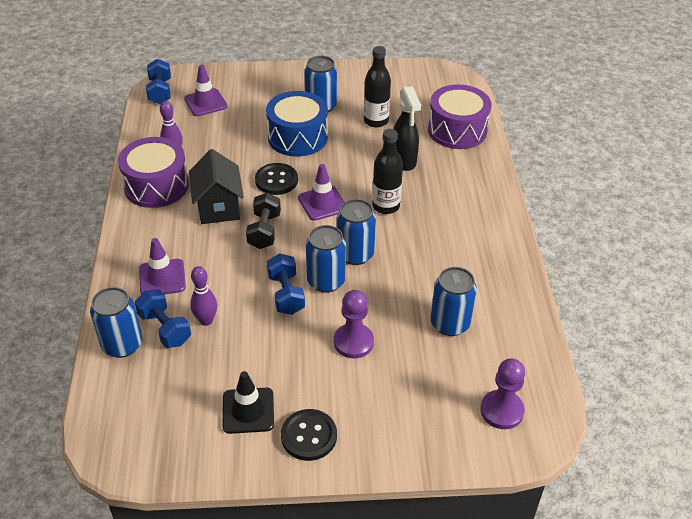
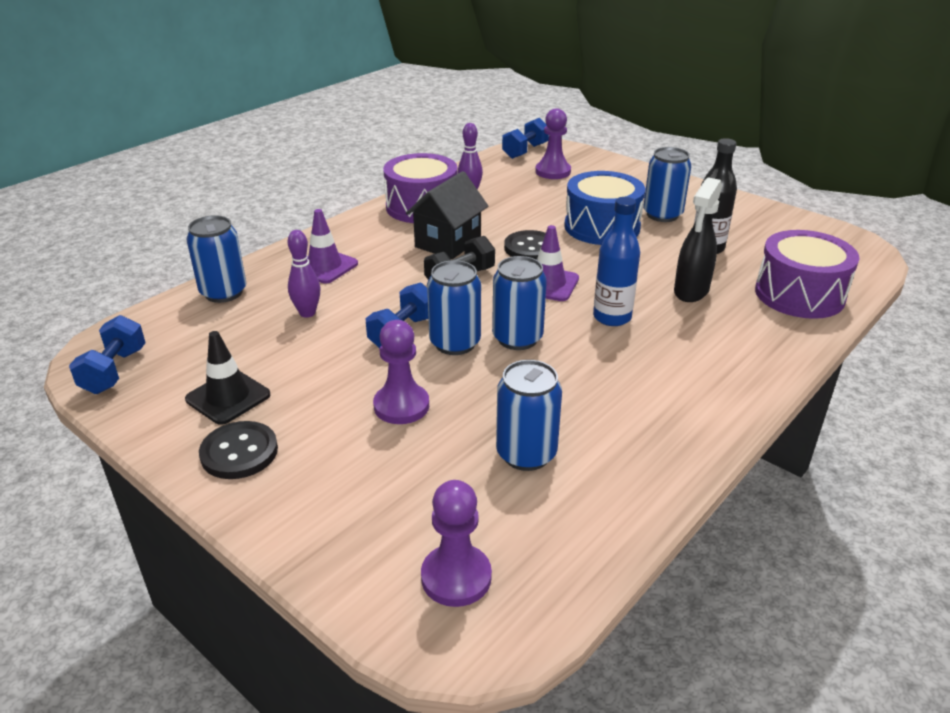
camera: 45 degrees right, 10 degrees down
(165, 328) = (269, 300): blue dumbbell -> blue dumbbell (114, 371)
(205, 103) = (553, 172): purple traffic cone -> purple pawn
(385, 206) = (612, 317): black bottle -> blue bottle

